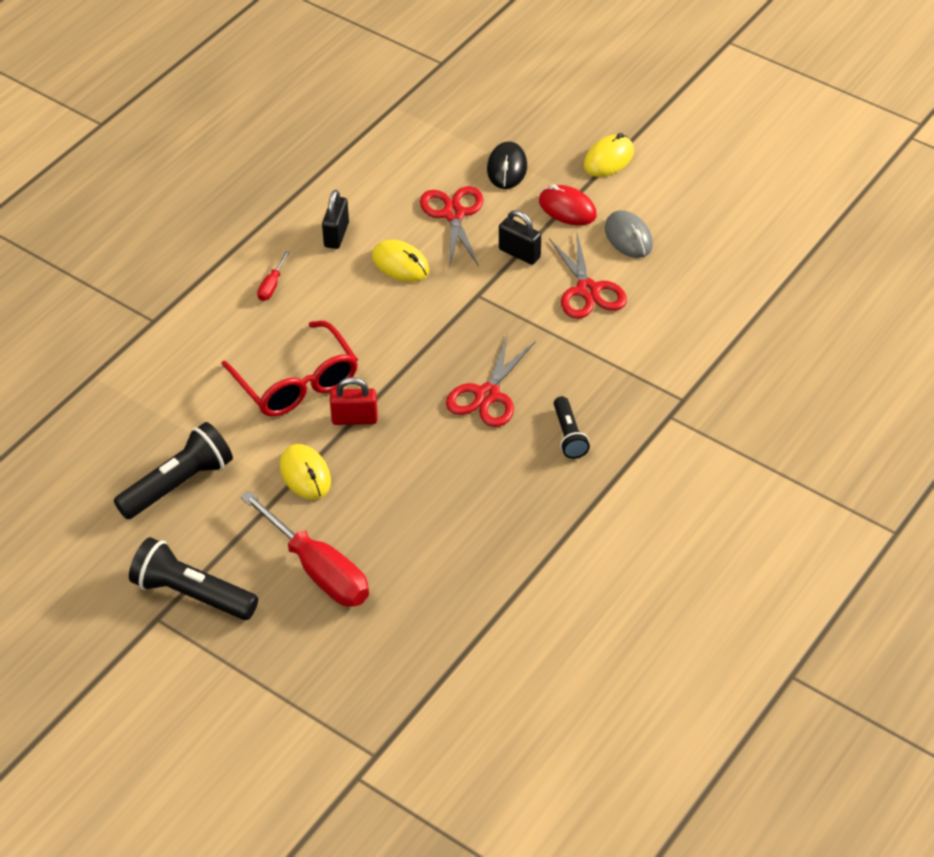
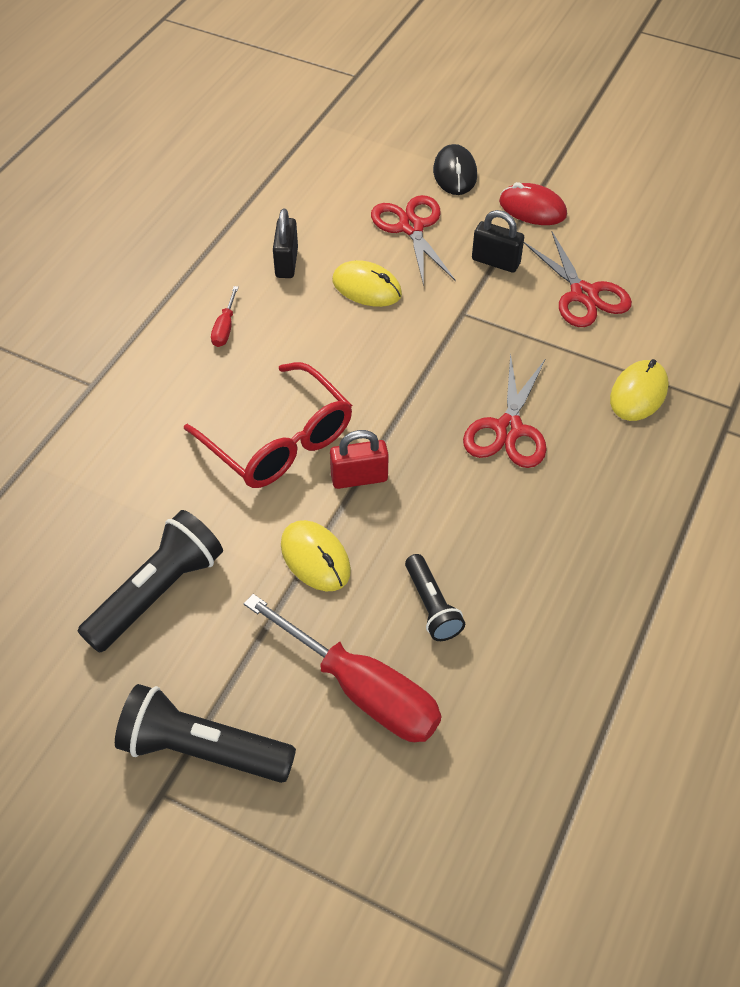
camera: 10 degrees left, 5 degrees up
(569, 435) = (618, 467): black flashlight -> black flashlight (431, 606)
(608, 159) = (559, 153): yellow mouse -> yellow mouse (638, 393)
(628, 237) = (608, 232): grey mouse -> none

